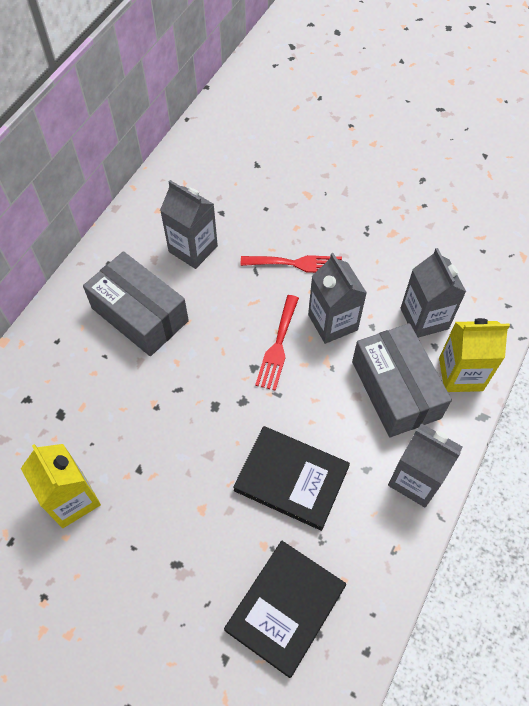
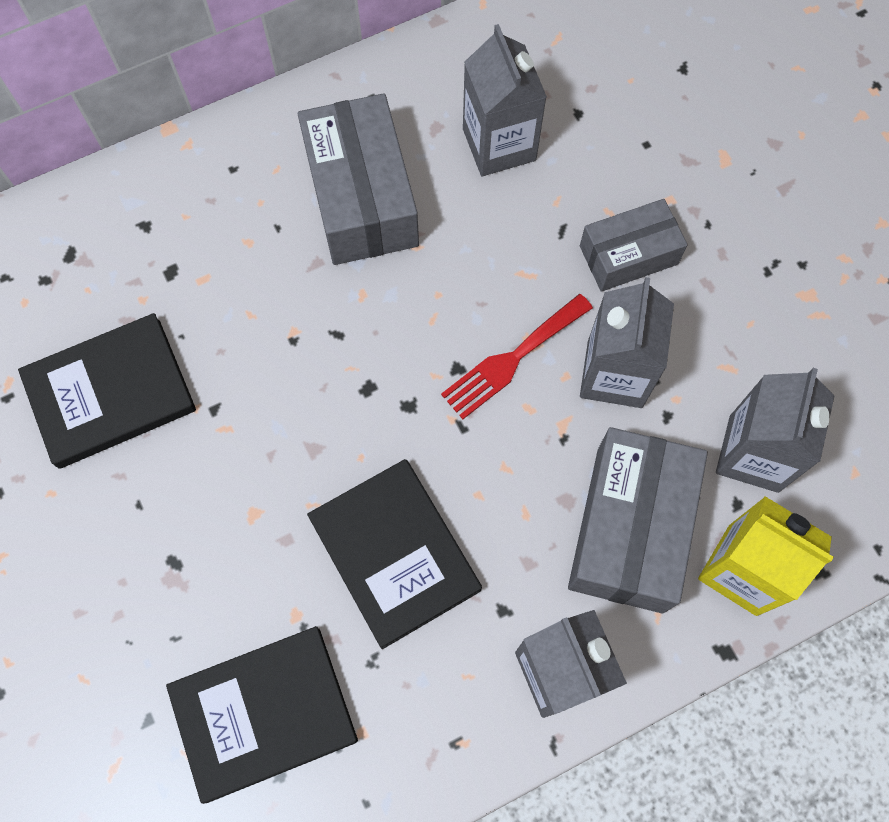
camera: 35 degrees right, 10 degrees up
(72, 499) = (110, 393): yellow carton -> black book
(296, 264) = (628, 255): red fork -> grey box

